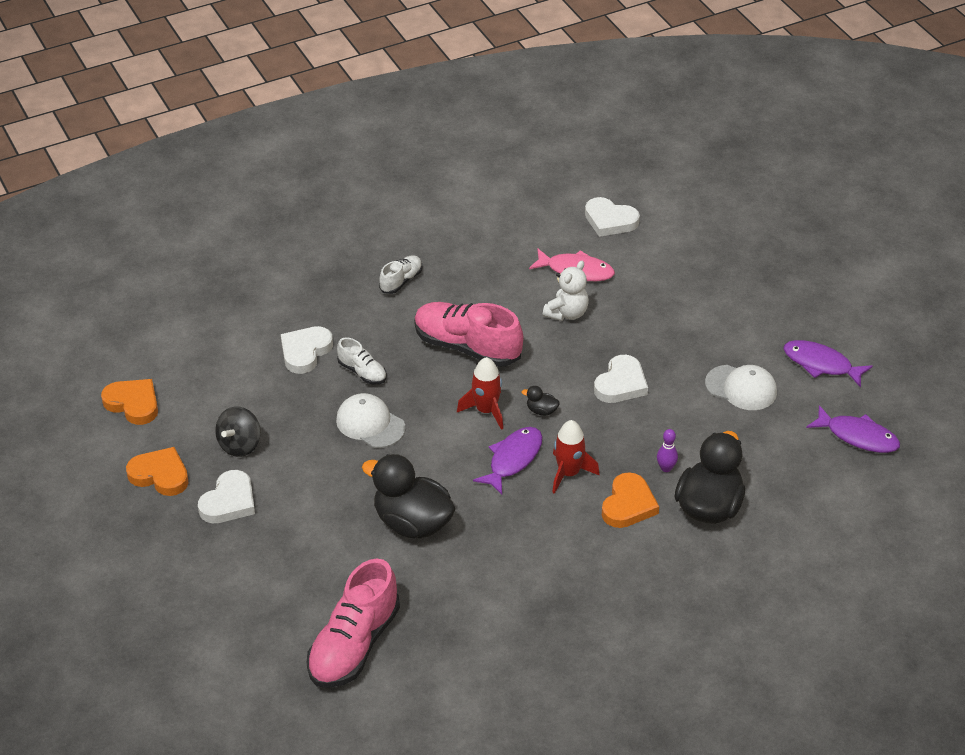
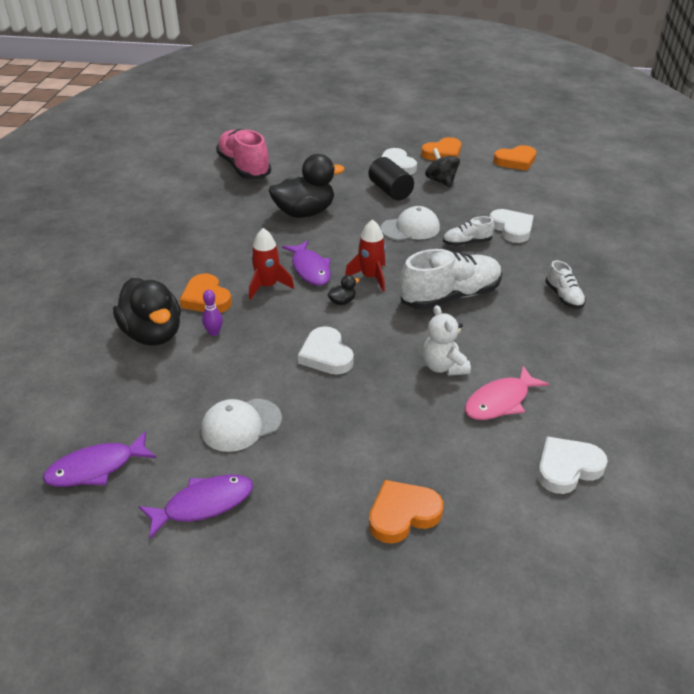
camera: 125 degrees right, 5 degrees down
(300, 477) = (390, 191): none -> black cylinder
(467, 347) = (450, 296): pink shoe -> white shoe
(727, 274) = (402, 514): none -> orange heart

